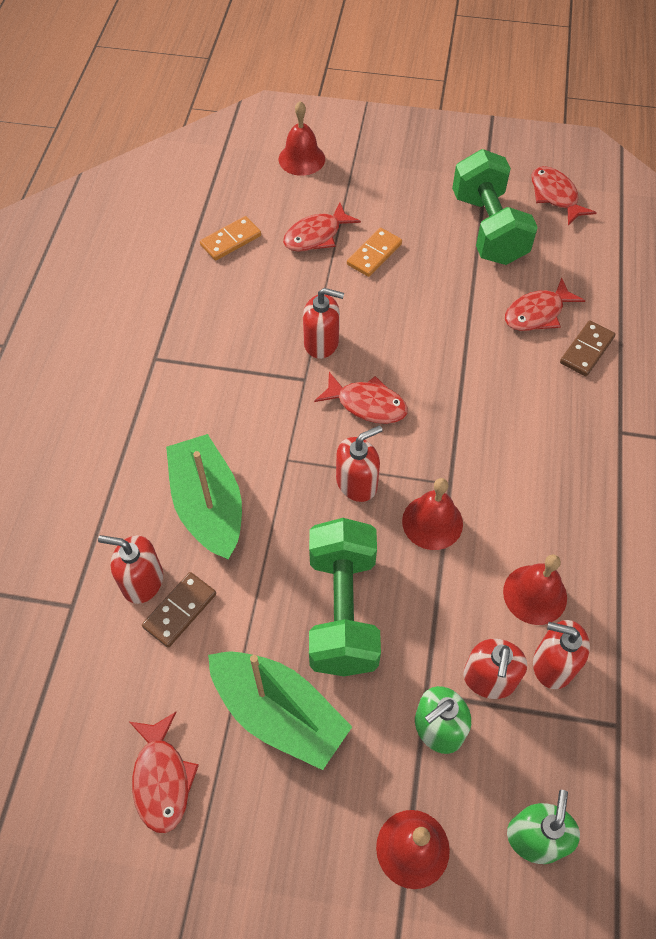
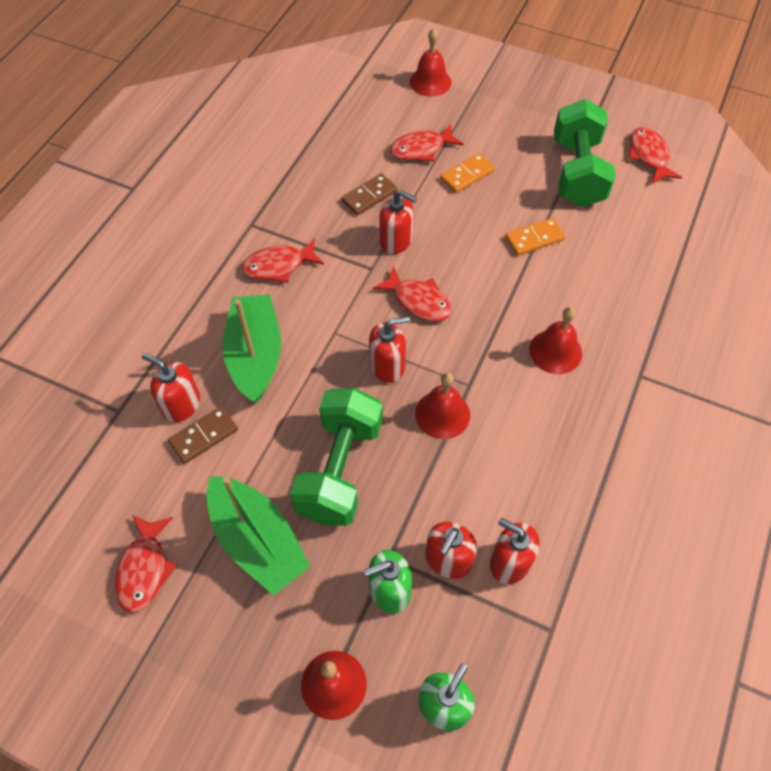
camera: 15 degrees right, 0 degrees up
(230, 240) = (346, 139): orange domino -> orange domino (534, 238)
(535, 594) = (513, 498): red bell -> red bell (555, 351)
(537, 313) = (597, 255): red fish -> red fish (278, 266)
(586, 350) = (632, 297): brown domino -> brown domino (369, 196)

